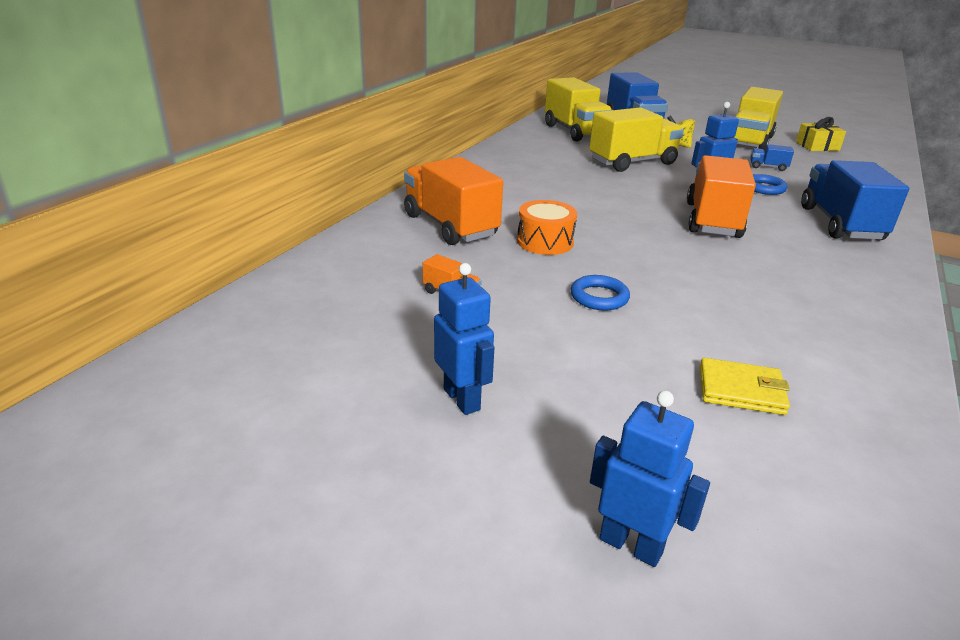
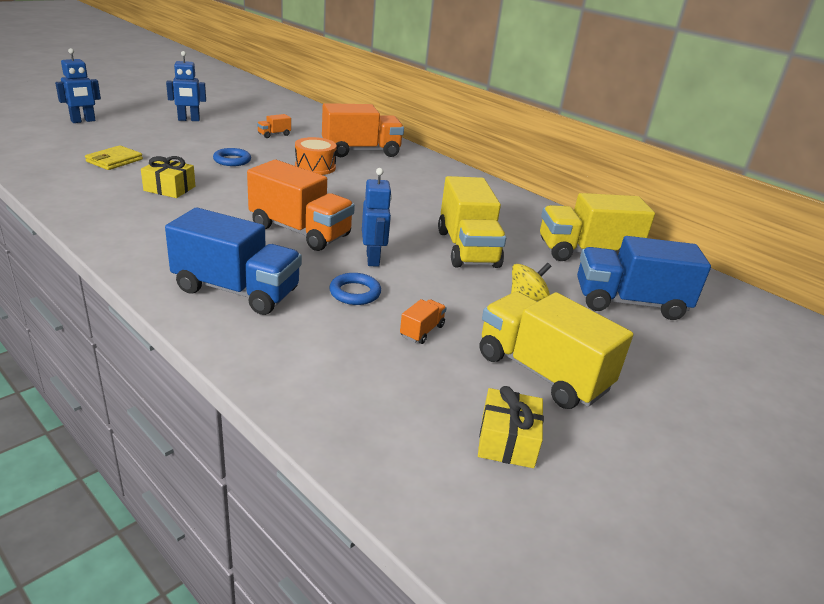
camera: 105 degrees right, 0 degrees up
(745, 310) = (169, 188): none -> yellow gift
(768, 167) = (422, 331): blue truck -> orange truck

